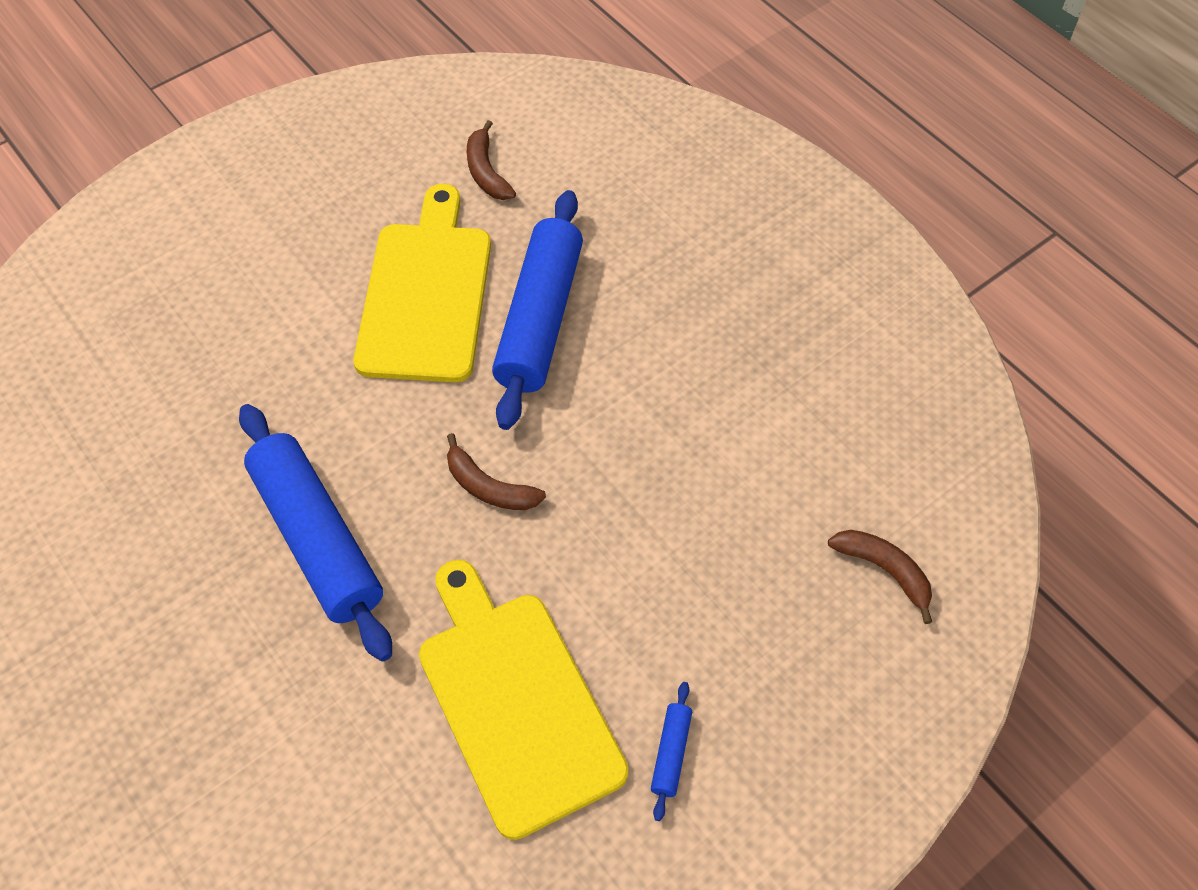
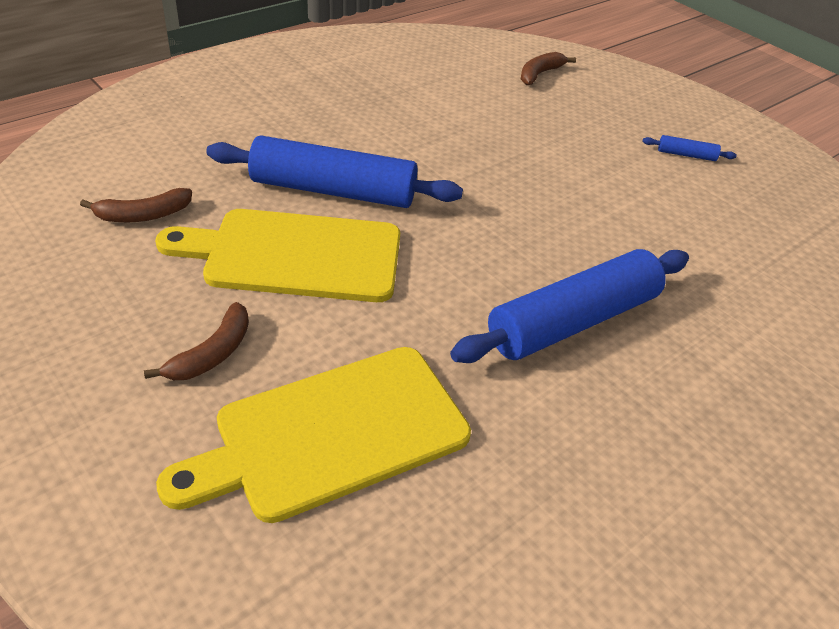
camera: 95 degrees left, 15 degrees down
(489, 487) = (504, 222): brown banana -> brown banana (212, 353)
(516, 701) = (678, 214): yellow cutting board -> yellow cutting board (332, 433)

